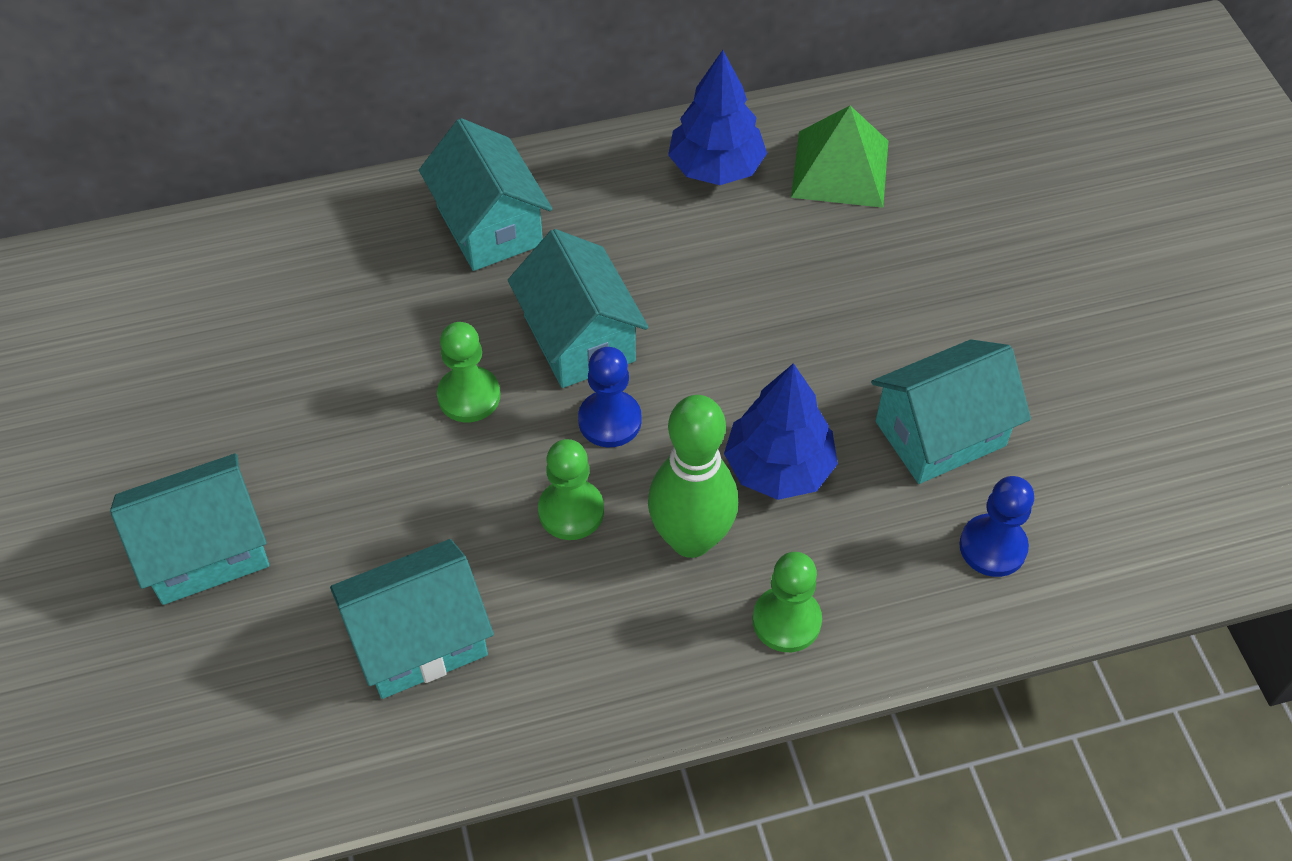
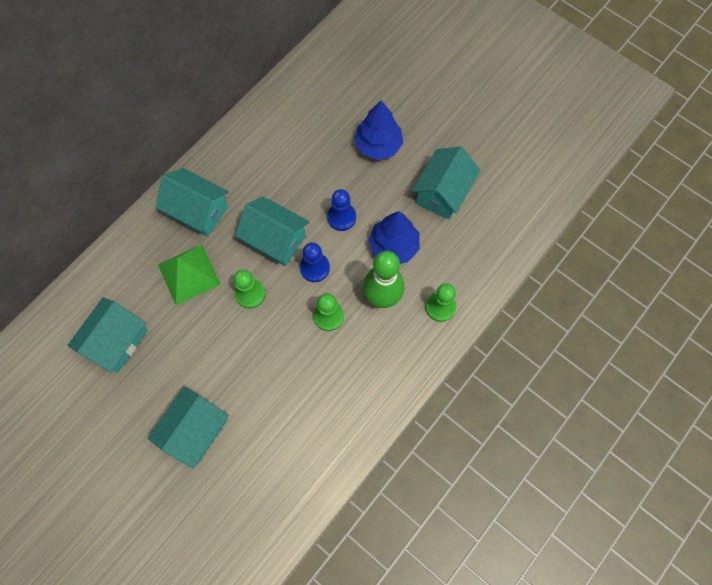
camera: 35 degrees left, 15 degrees up
(419, 639) = (311, 407): turquoise house -> turquoise house (117, 341)
(716, 167) = (273, 126): blue tree -> blue tree (378, 145)
(840, 168) = (324, 96): green pyramid -> green pyramid (189, 274)
(992, 547) = (492, 228): blue pawn -> blue pawn (341, 217)

